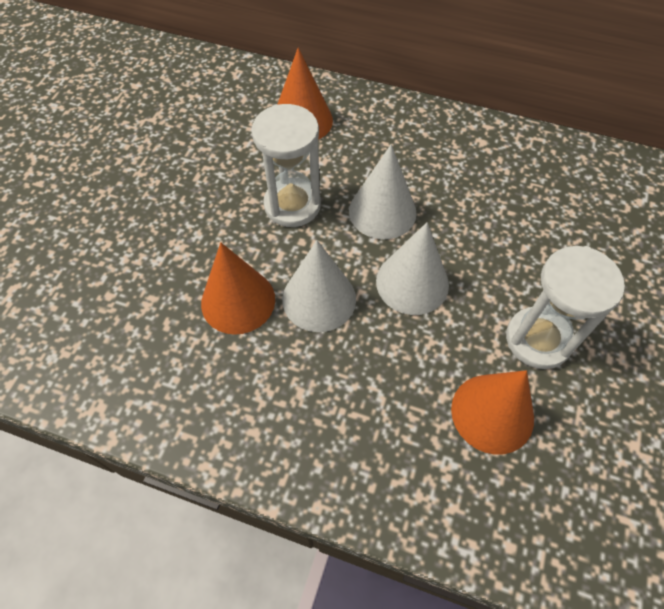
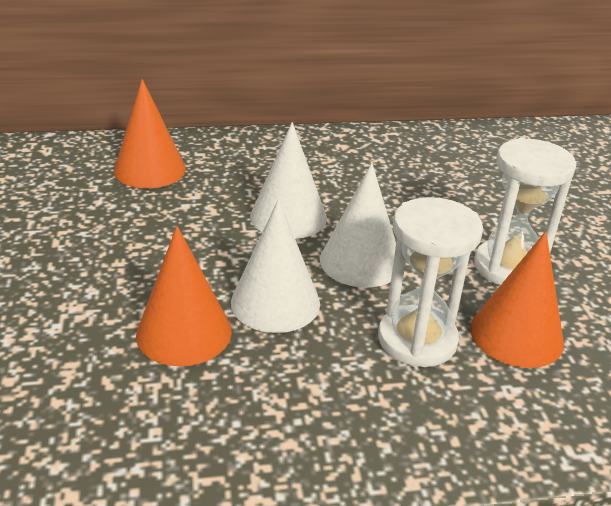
camera: 30 degrees left, 25 degrees down
(292, 205) = (188, 236): white hourglass -> white hourglass (417, 340)

